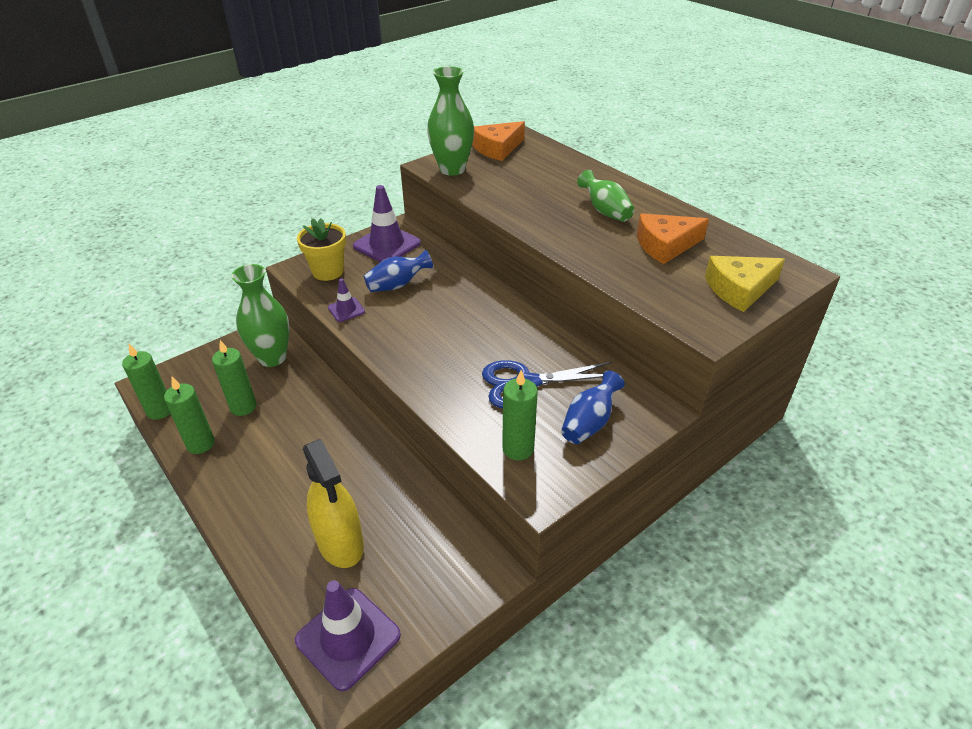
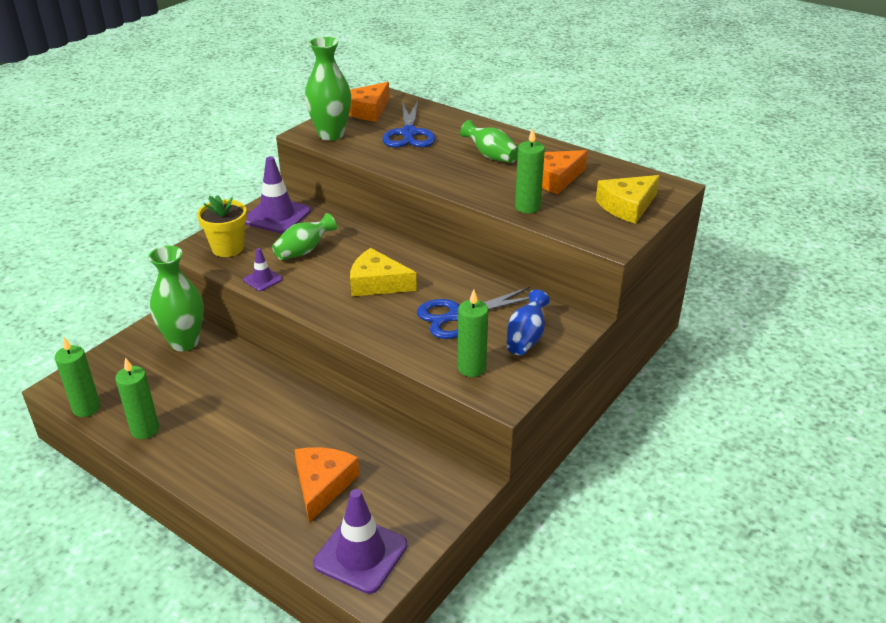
camera: 15 degrees left, 5 degrees down
(243, 407) = (174, 390): green candle -> green candle (527, 207)
(340, 543) = (322, 485): yellow spray bottle -> orange cheese
(397, 285) = (304, 251): blue vase -> green vase
(455, 331) = (377, 283): none -> yellow cheese
(529, 177) = (409, 133): none -> blue scissors

